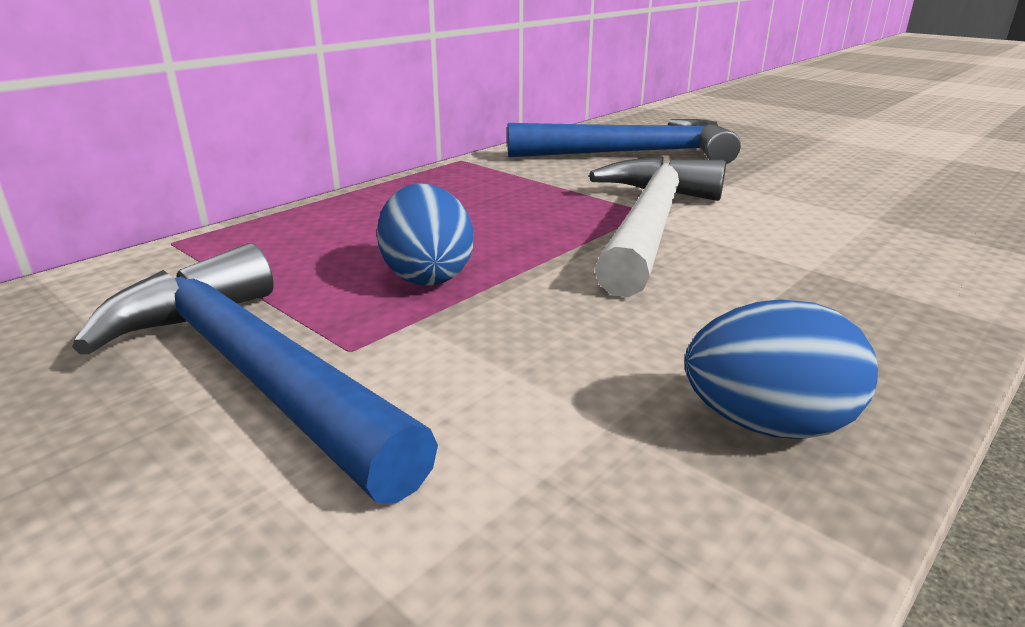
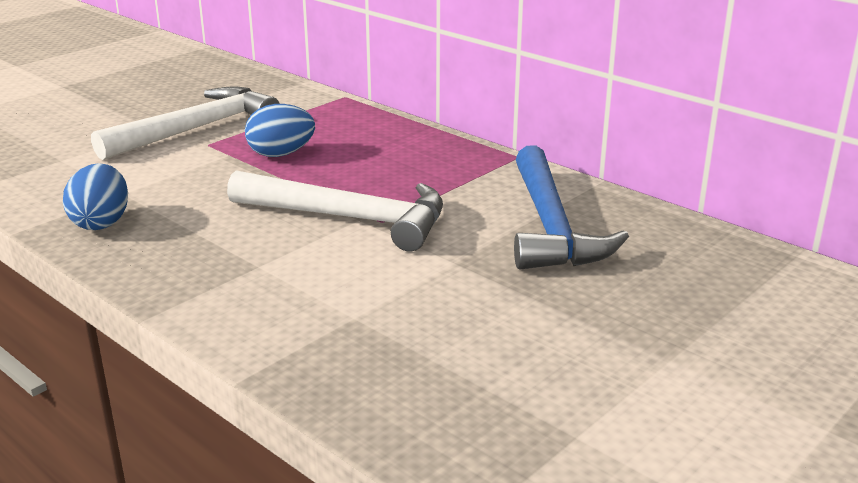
camera: 90 degrees right, 0 degrees up
(253, 371) = (196, 129): blue hammer -> white hammer

